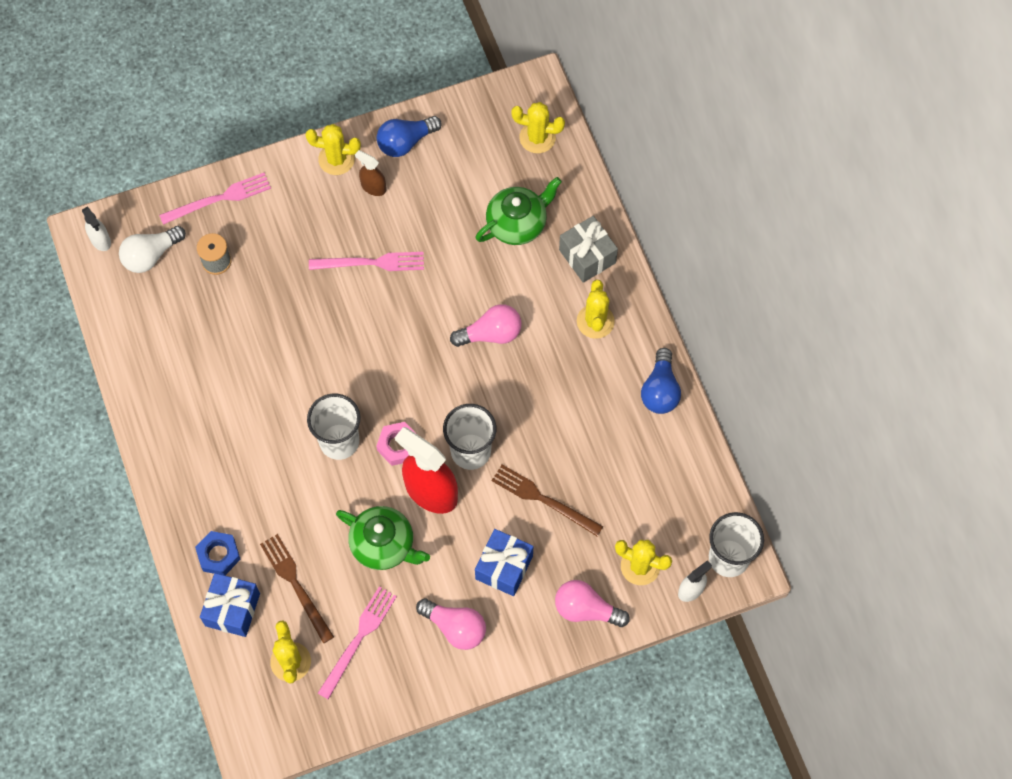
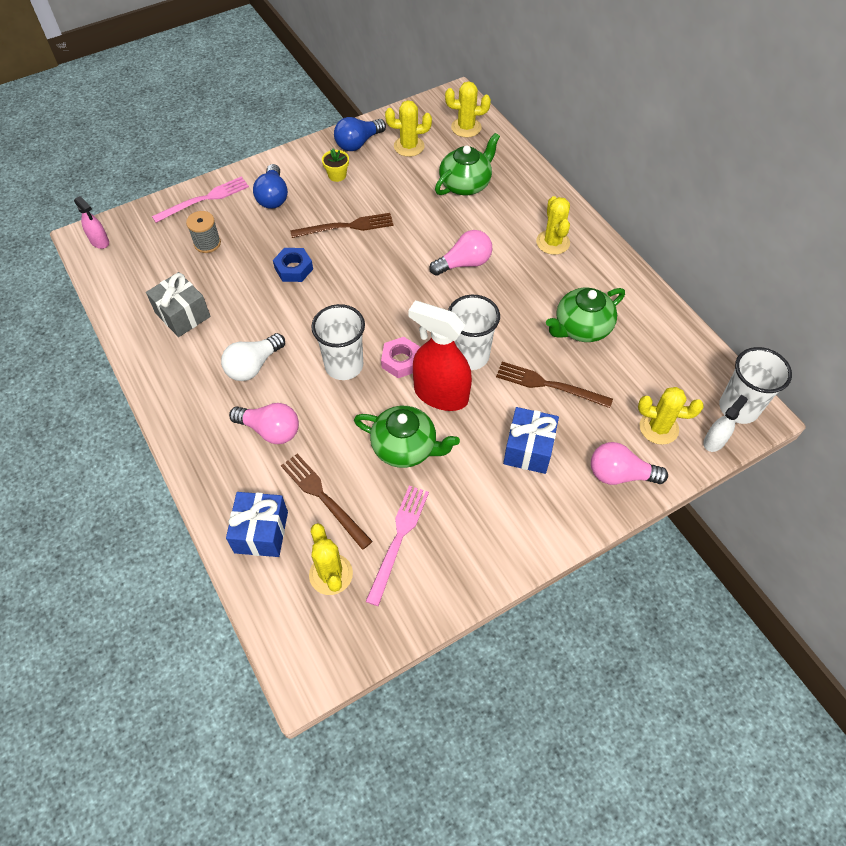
camera: 10 degrees left, 10 degrees down
(100, 240) = (100, 241): white spray bottle -> pink spray bottle
(151, 255) = (147, 247): white light bulb -> white light bulb (253, 366)
(218, 555) = (240, 482): blue nut -> blue nut (293, 269)
(336, 159) = (302, 161): yellow cactus -> yellow cactus (409, 146)
(370, 263) = (345, 227): pink fork -> brown fork
(373, 187) = (337, 175): brown spray bottle -> yellow flower pot
(455, 627) = (495, 512): pink light bulb -> pink light bulb (270, 430)
(587, 256) = (531, 198): grey gift -> grey gift (182, 315)
(596, 437) = (581, 328): none -> green teapot
(660, 390) = (626, 284): blue light bulb -> blue light bulb (273, 197)

